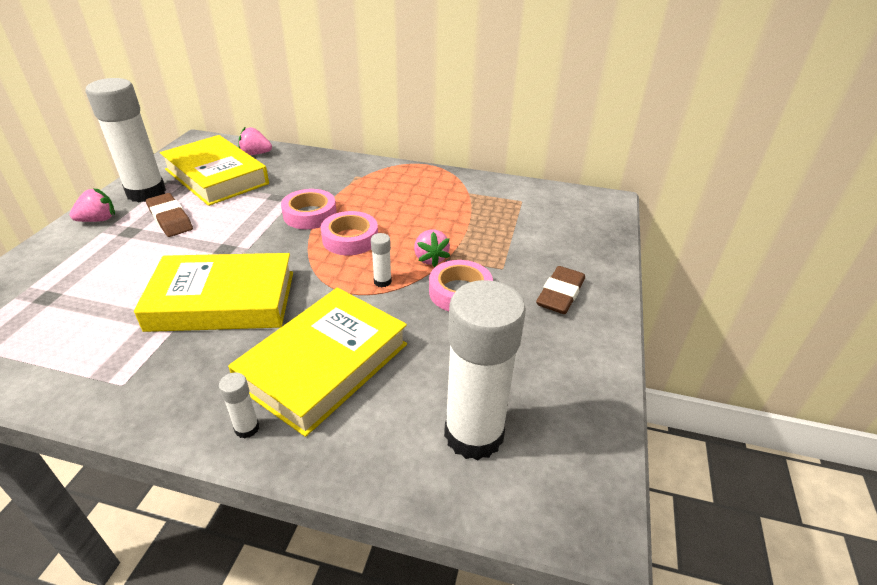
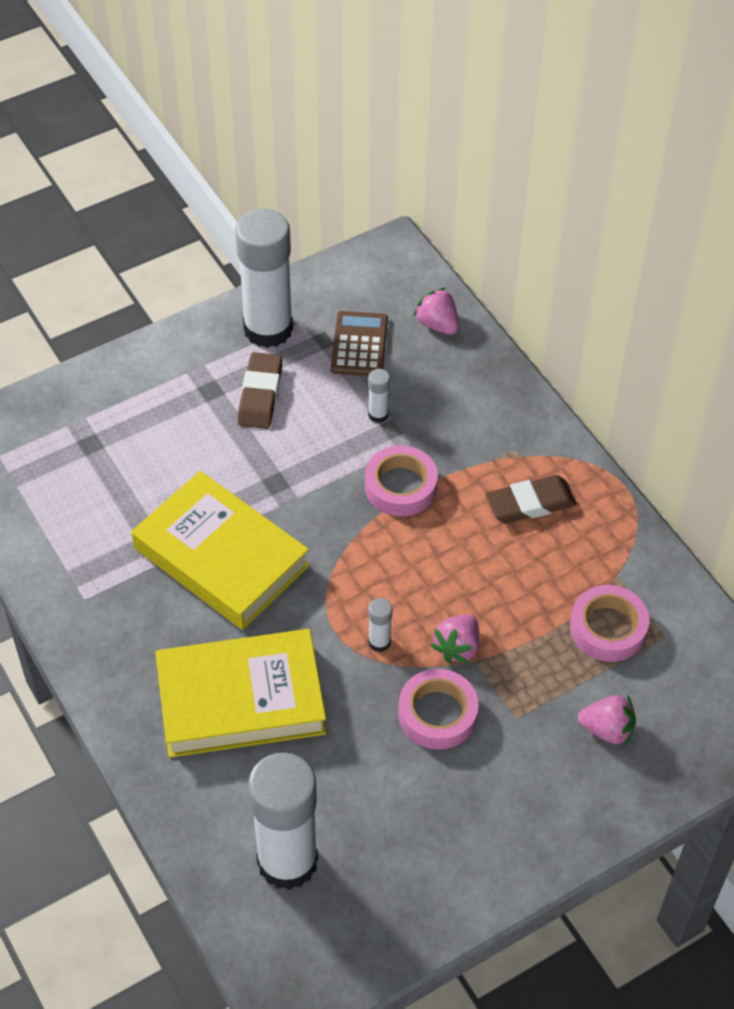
camera: 45 degrees right, 15 degrees up
(98, 220) = (195, 349): pink strawberry -> pink strawberry (607, 729)
(216, 176) = (359, 345): yellow book -> brown calculator
(247, 428) = (137, 715): white glue stick -> white glue stick (378, 414)
(350, 239) = (406, 557): pink tape -> pink tape (608, 628)
(560, 294) = (533, 795): brown eraser -> brown eraser (530, 503)

